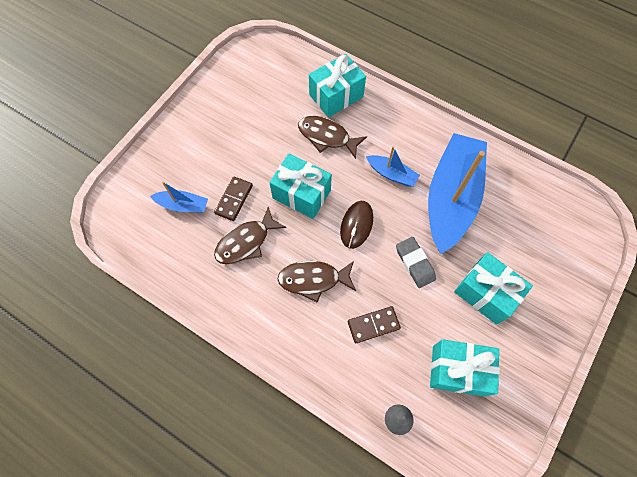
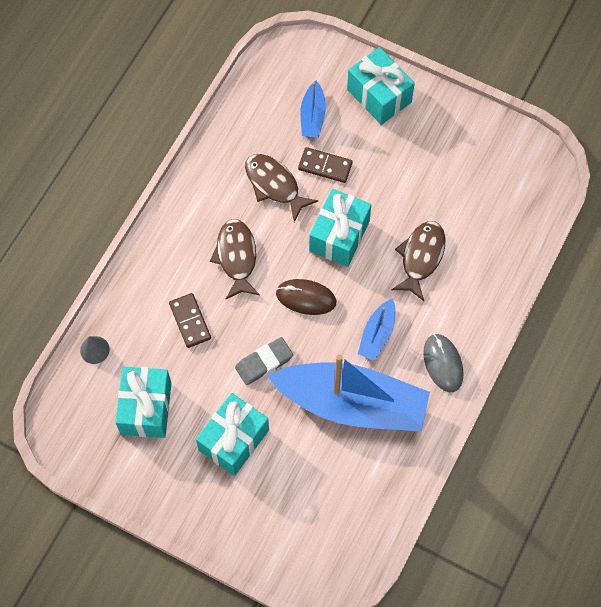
camera: 85 degrees right, 0 degrees up
(336, 96) = (483, 263): turquoise gift -> turquoise gift (379, 96)
(418, 131) = (443, 363): none -> grey mouse

